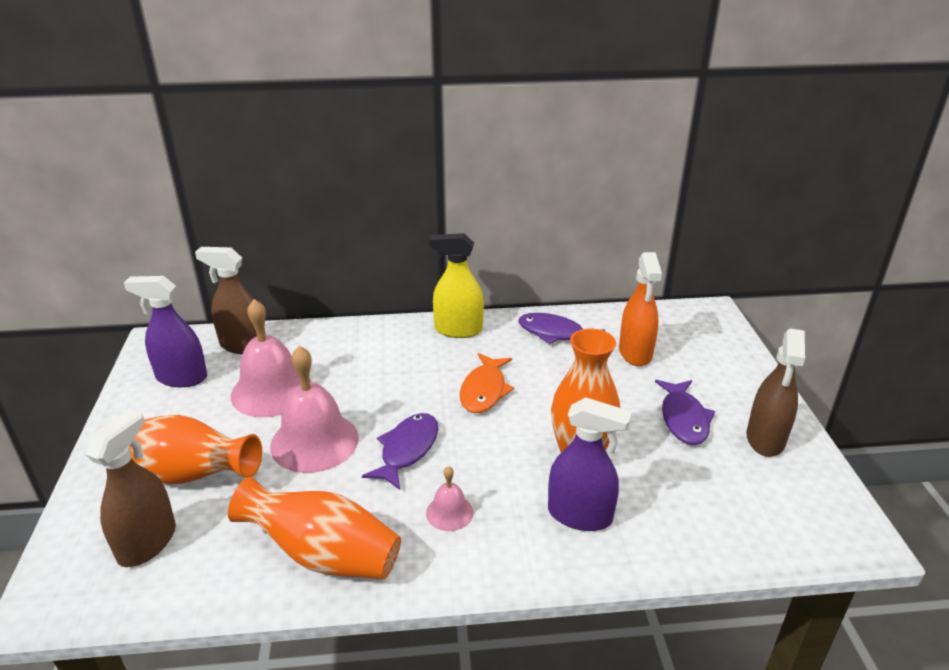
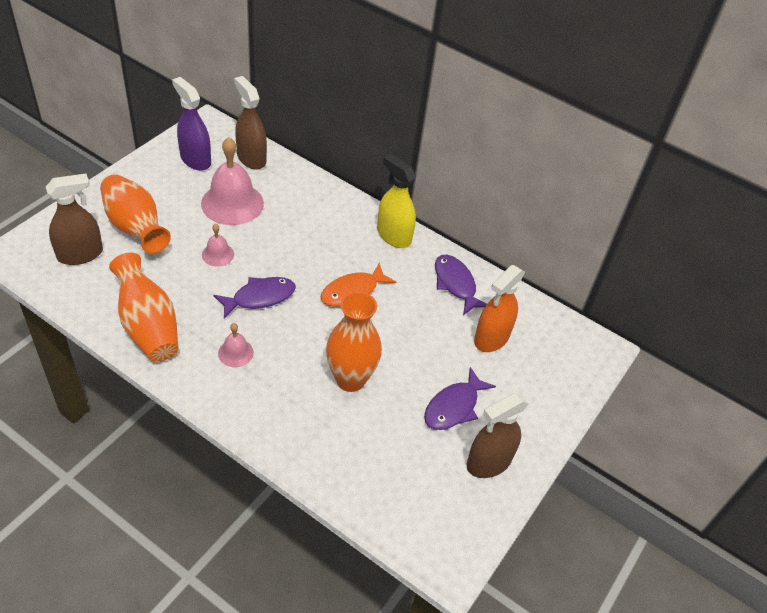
camera: 35 degrees right, 15 degrees up
(314, 441) = (218, 254): pink bell -> pink bell, size x0.49
(580, 515) = (302, 412): purple spray bottle -> none

